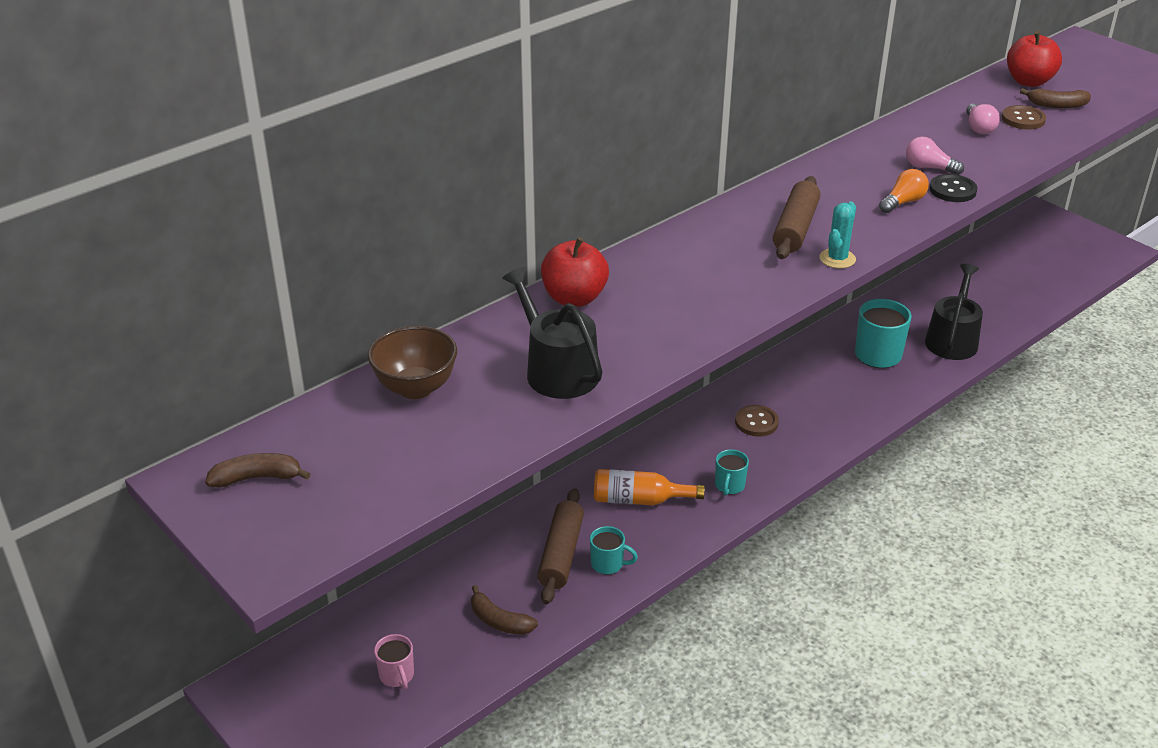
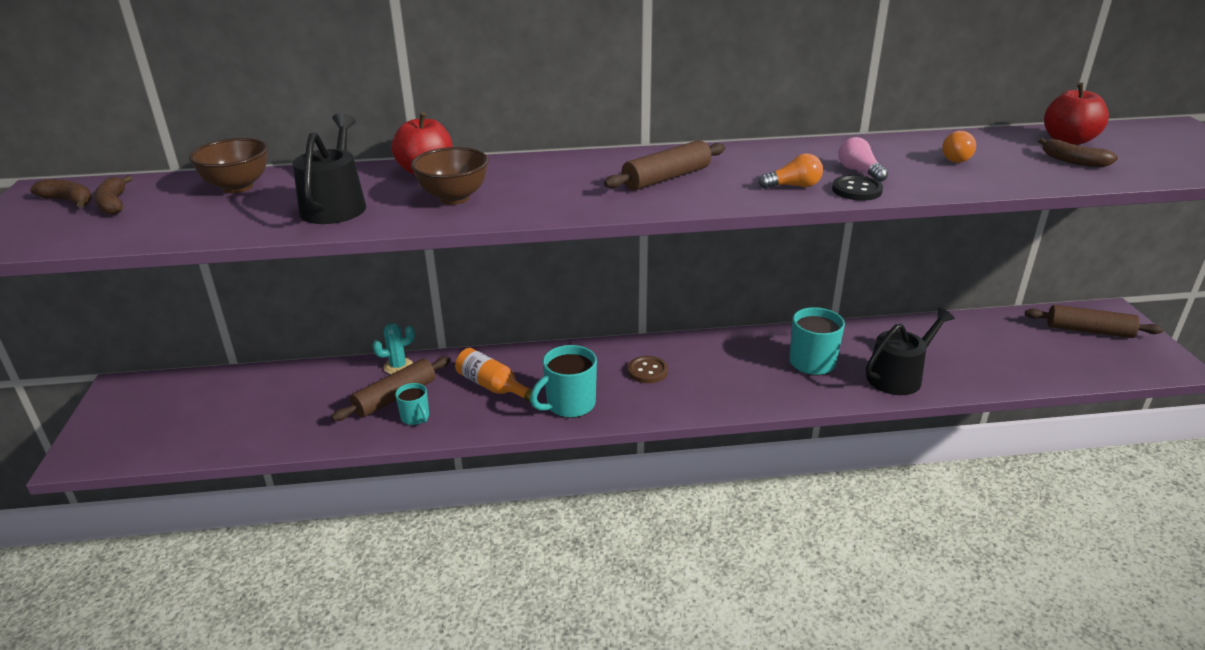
camera: 35 degrees right, 5 degrees down
(397, 675) = (201, 422): pink mug -> none
(499, 621) = (301, 420): brown banana -> brown banana (113, 204)
(652, 319) = (454, 198): none -> brown bowl
(729, 486) = (569, 405): turquoise mug -> turquoise mug, size x1.75
(837, 259) = (666, 204): turquoise cactus -> turquoise cactus (398, 366)
(978, 128) = (958, 158): pink light bulb -> orange light bulb
(1023, 119) = (1017, 162): brown button -> none
(1040, 238) = (1089, 330): none -> brown rolling pin

